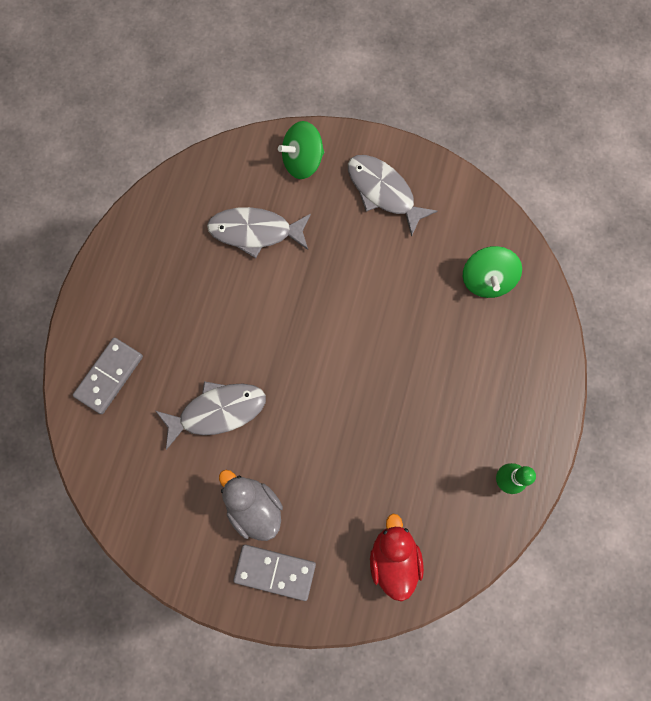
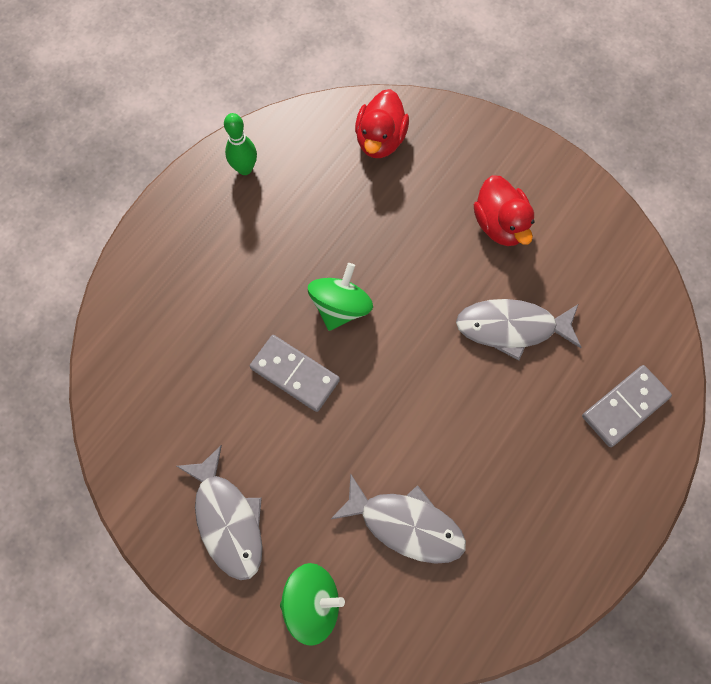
camera: 160 degrees left, 5 degrees down
(254, 507) = (500, 224): grey duck -> red duck
(275, 572) = (496, 164): grey domino -> grey domino (295, 374)
(486, 280) = (160, 366): green spinning top -> green spinning top (340, 307)

